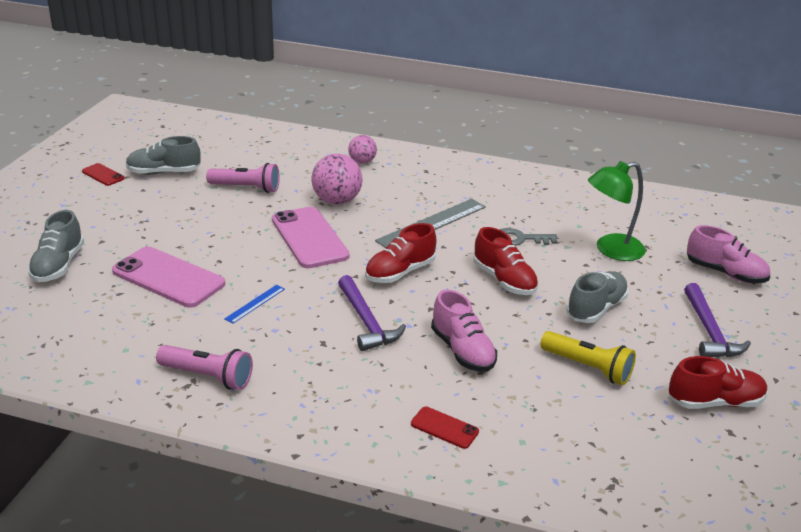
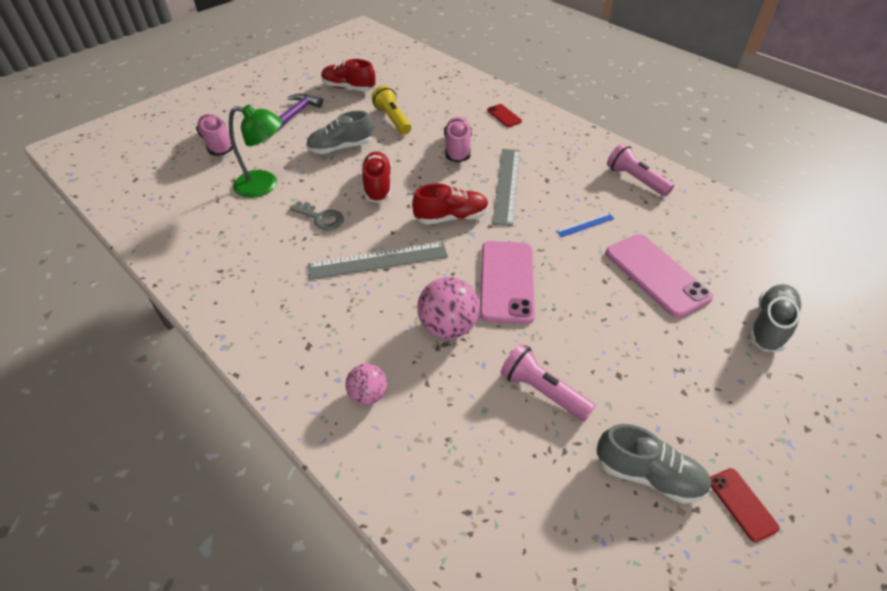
camera: 150 degrees left, 15 degrees up
(366, 322) = (507, 185): purple hammer -> grey ruler

